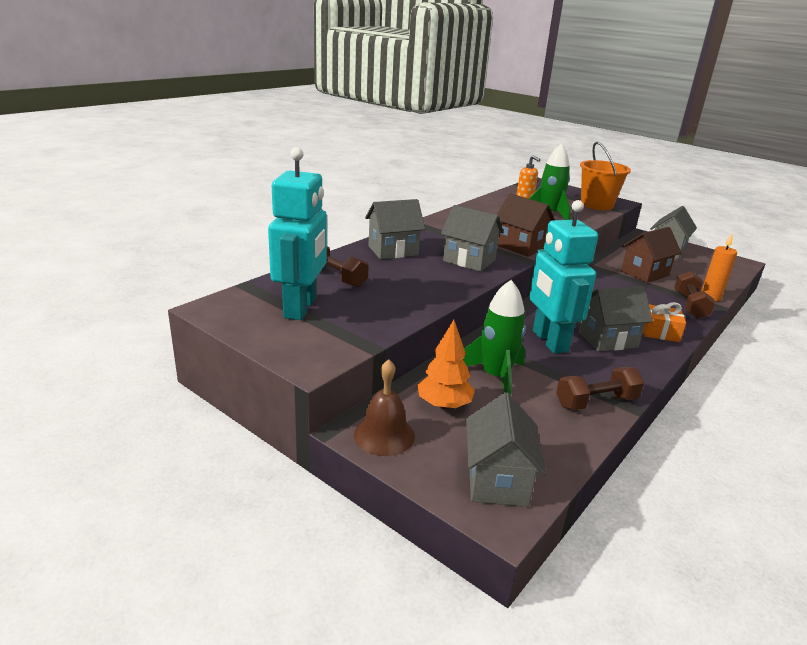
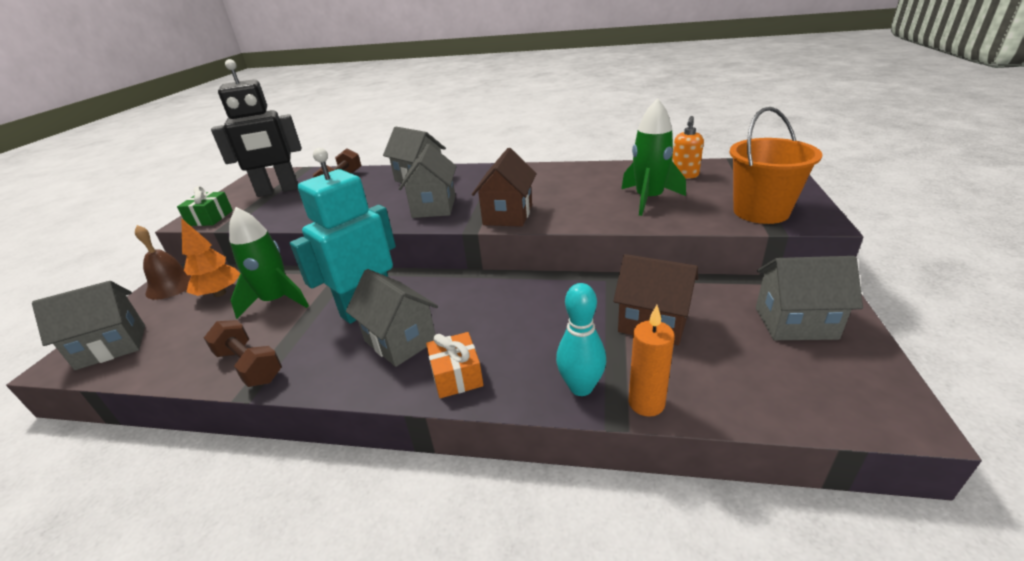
camera: 65 degrees right, 5 degrees up
(301, 308) = (278, 191): turquoise robot -> black robot
(324, 353) = (210, 218): none -> green gift
(690, 306) = (581, 387): brown dumbbell -> turquoise bowling pin

